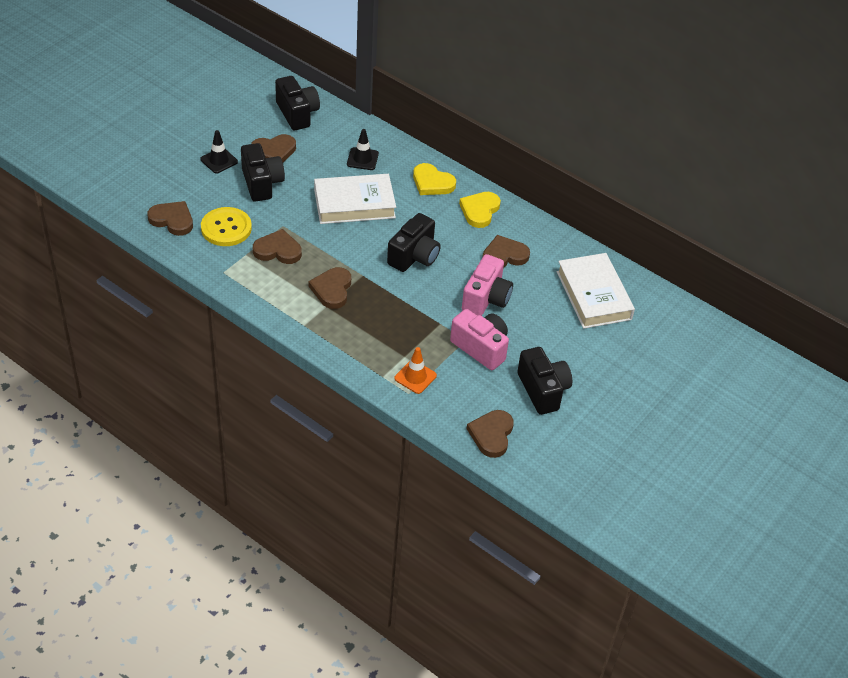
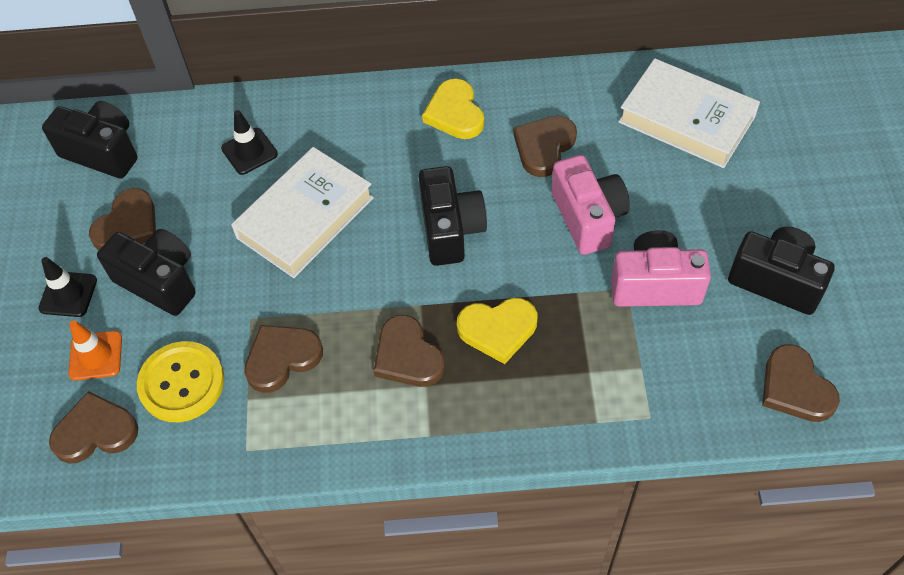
camera: 35 degrees left, 10 degrees up
(415, 377) = (632, 388): orange traffic cone -> orange traffic cone (95, 356)
(432, 183) = (364, 119): yellow heart -> yellow heart (498, 330)

